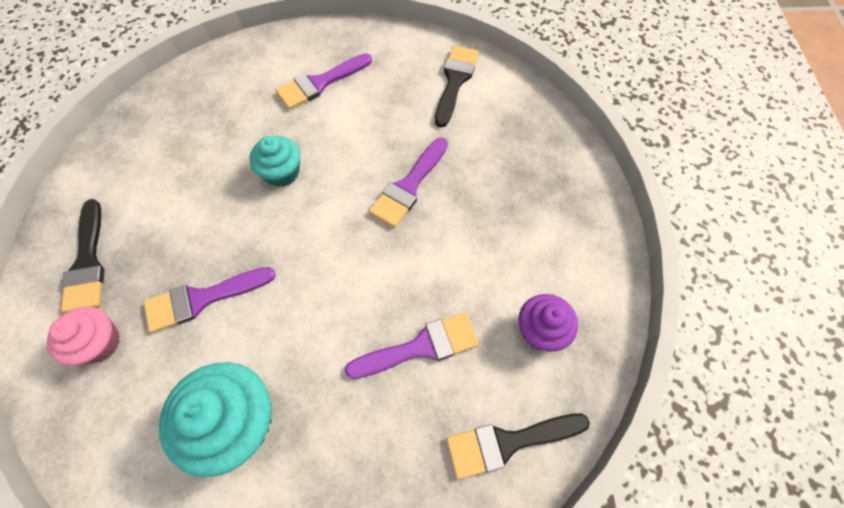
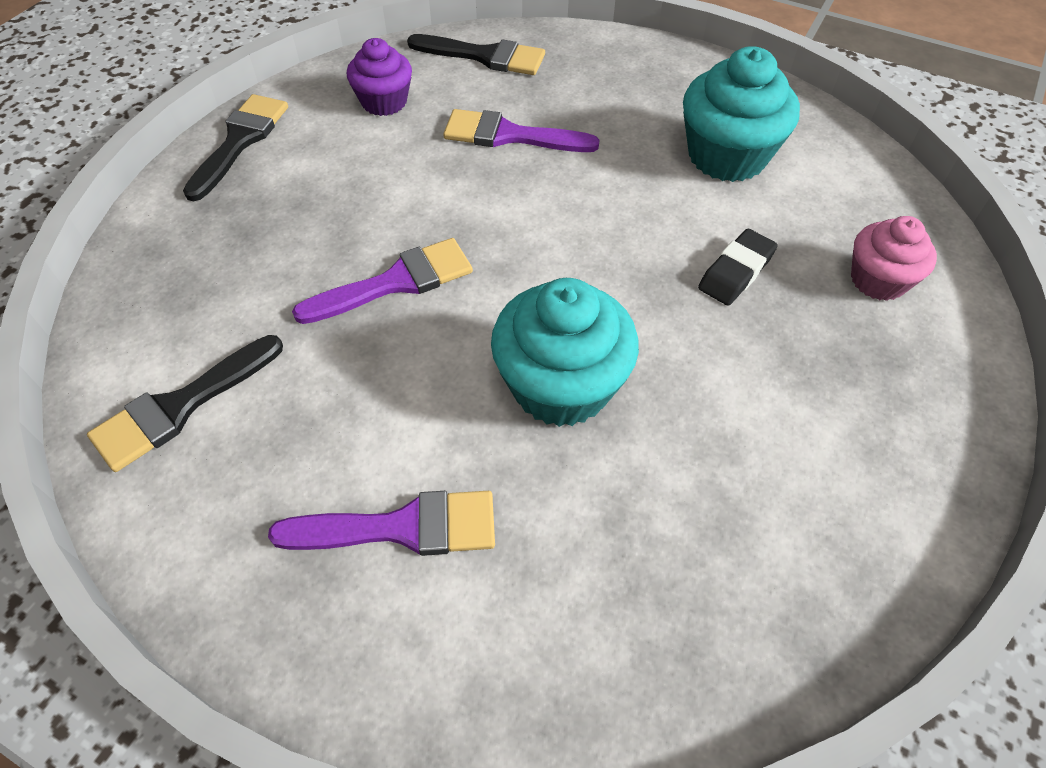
camera: 150 degrees left, 10 degrees down
(88, 262) = (897, 385): black brush -> black brush (240, 141)
(202, 299) = (736, 272): purple brush -> black eraser
(282, 172) = (561, 385): turquoise cupcake -> turquoise cupcake, size x1.62

